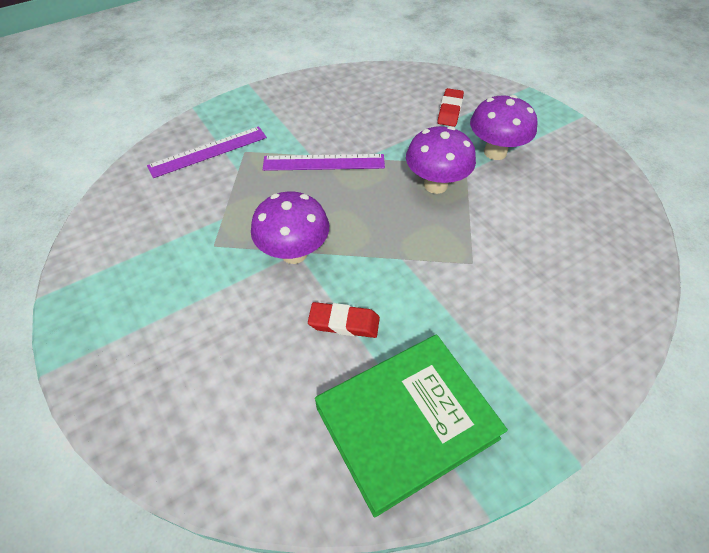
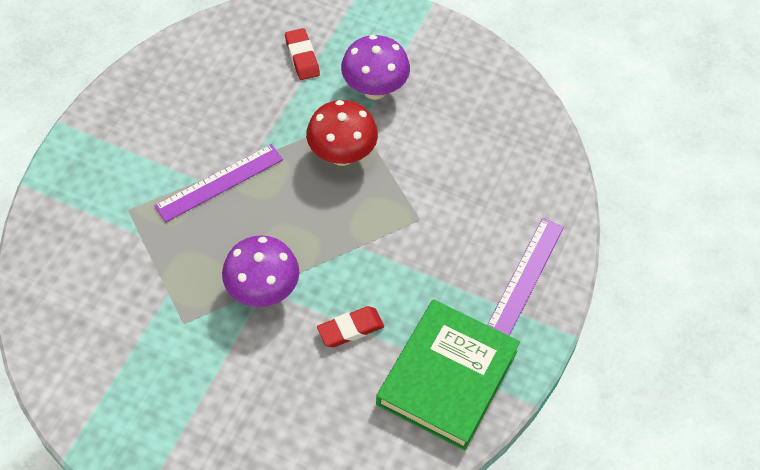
camera: 35 degrees left, 5 degrees up
(208, 151) = (90, 229): purple ruler -> purple ruler (526, 276)
(435, 185) = (342, 155): purple mushroom -> red mushroom

